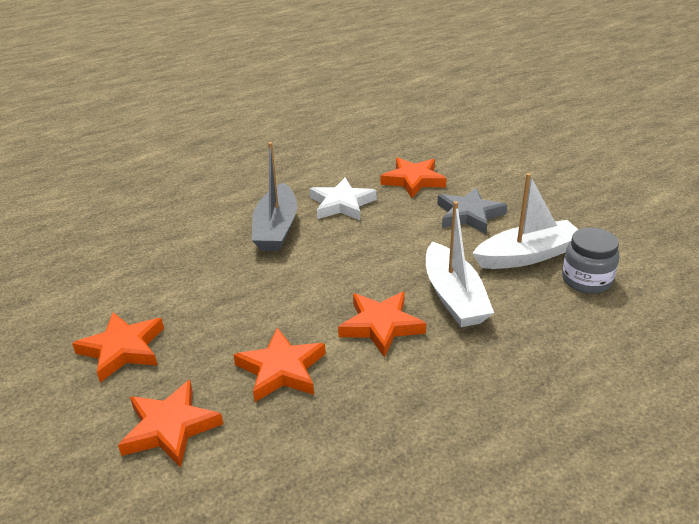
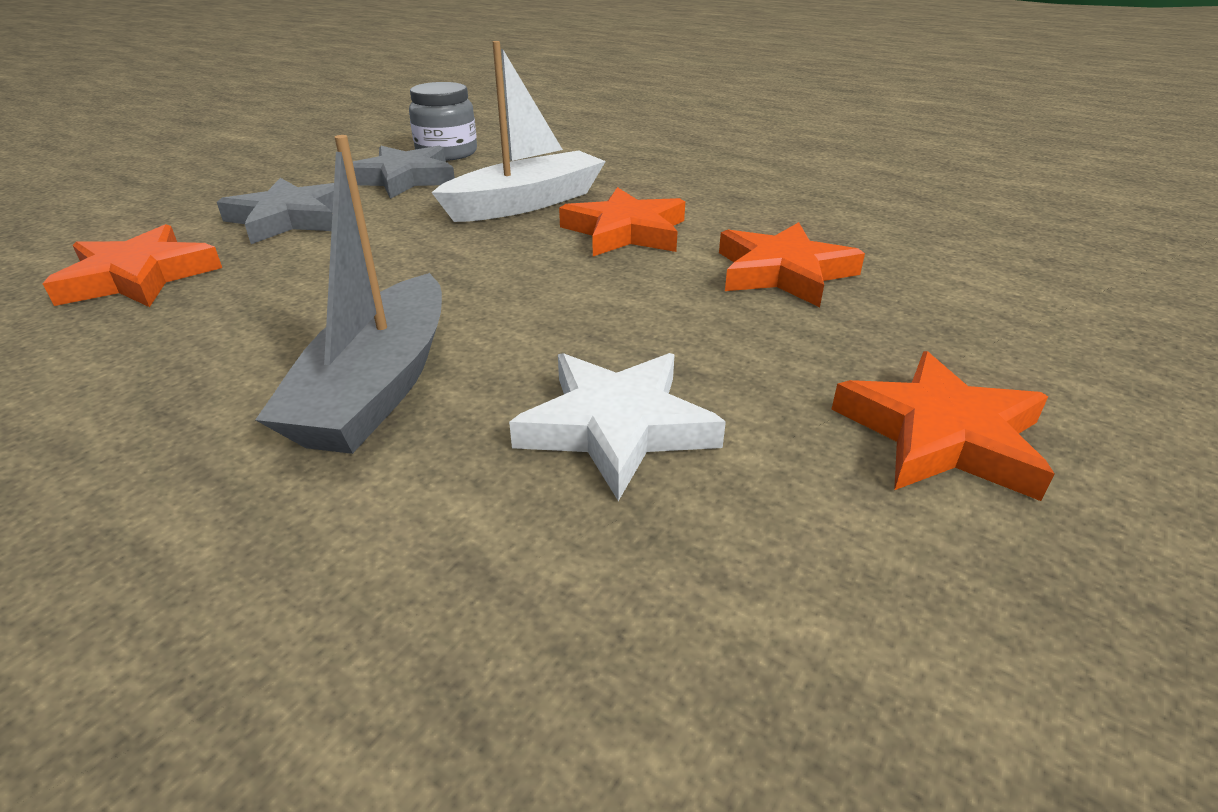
camera: 115 degrees left, 0 degrees up
(170, 427) = (988, 317): orange star -> none
(276, 228) = (378, 387): grey boat -> grey boat turned 120 degrees clockwise
(342, 204) = (246, 331): white star -> white star (616, 427)
(527, 256) = (404, 178): white boat -> grey star

